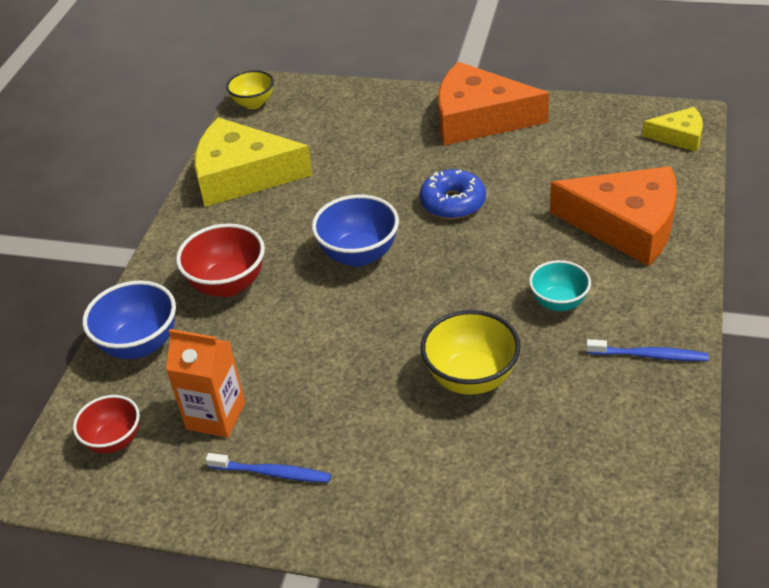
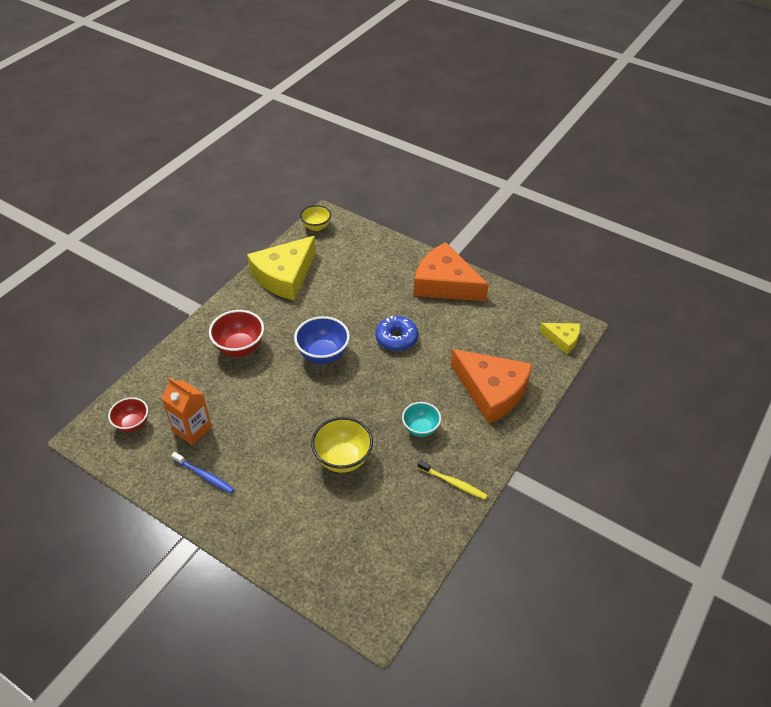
camera: 15 degrees right, 5 degrees up
(140, 345) = (173, 369): blue bowl -> none
(242, 175) = (284, 276): yellow cheese -> yellow cheese turned 75 degrees counterclockwise
(649, 355) = (453, 483): blue toothbrush -> yellow toothbrush

